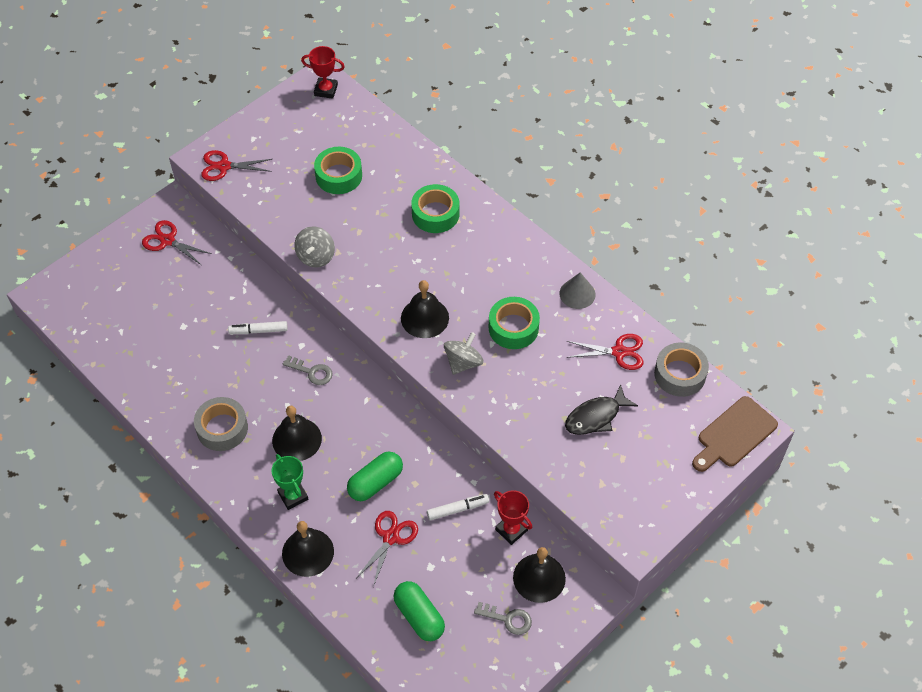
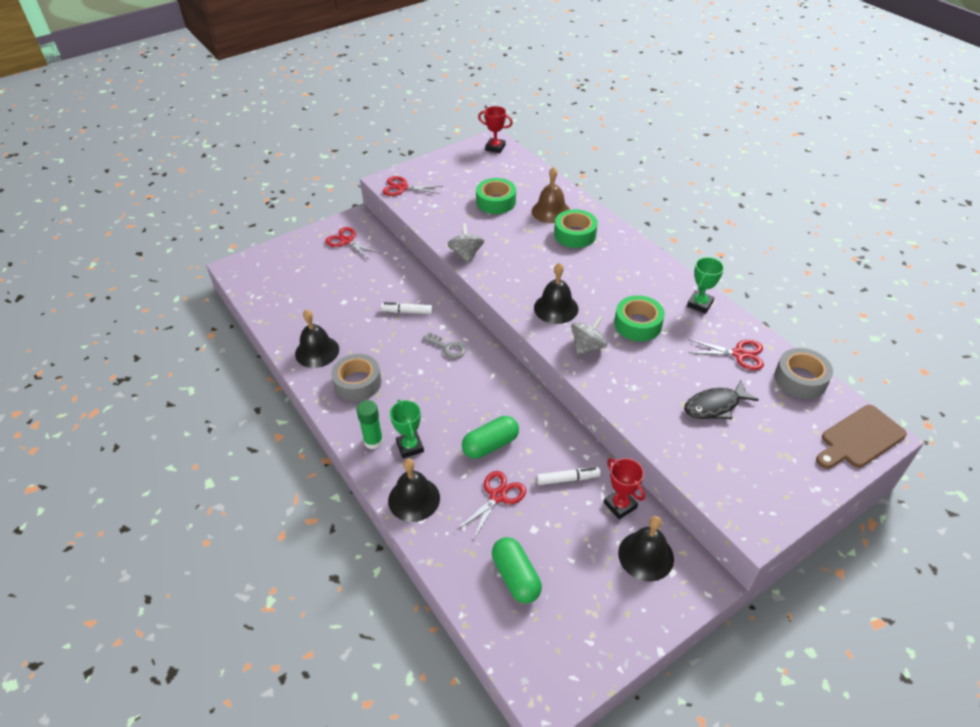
camera: 10 degrees right, 10 degrees down
(254, 495) = (373, 441): none -> green glue stick
(297, 439) = (423, 399): black bell -> black bell (317, 351)
(316, 256) = (466, 254): grey spinning top -> grey spinning top turned 150 degrees clockwise
(404, 183) = (551, 211): none -> brown bell
(507, 619) = (609, 593): grey key -> none
(577, 294) = (699, 304): grey cone -> green trophy

